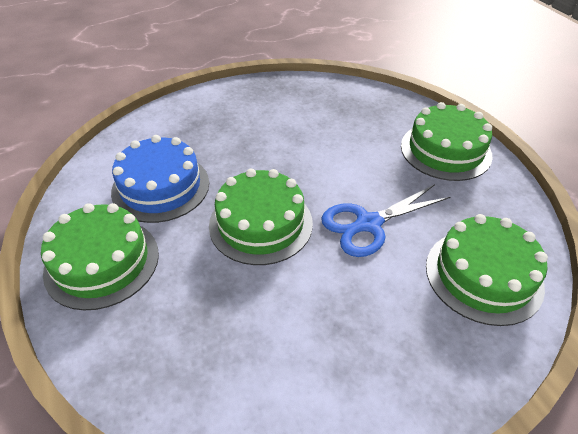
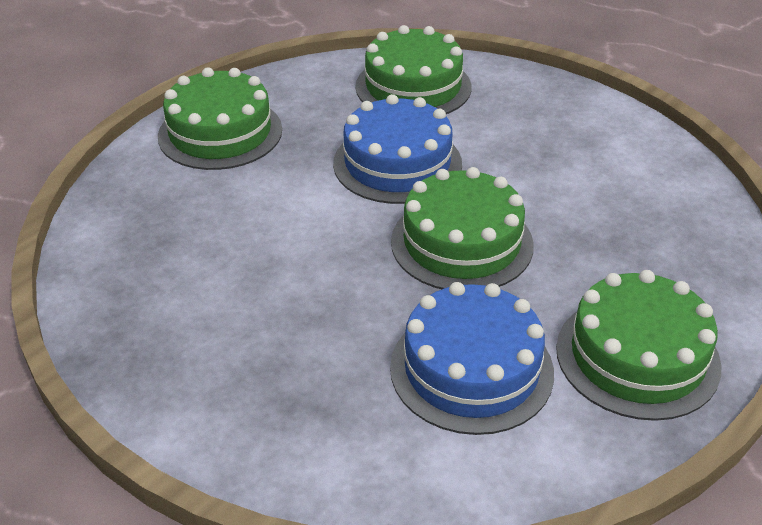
camera: 115 degrees left, 5 degrees down
(368, 224) = (397, 163): blue scissors -> blue cake

